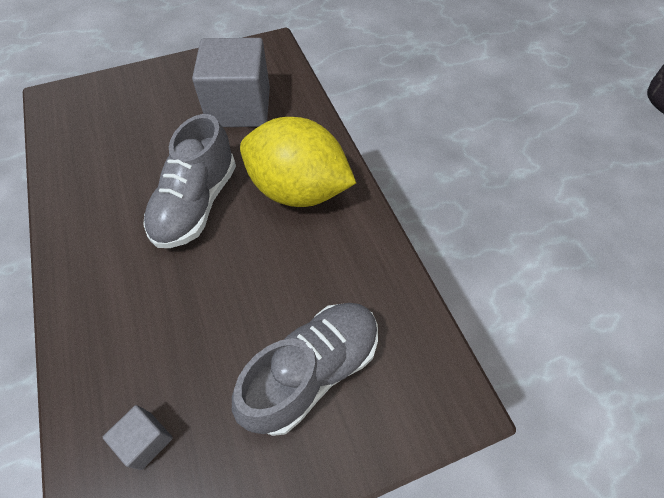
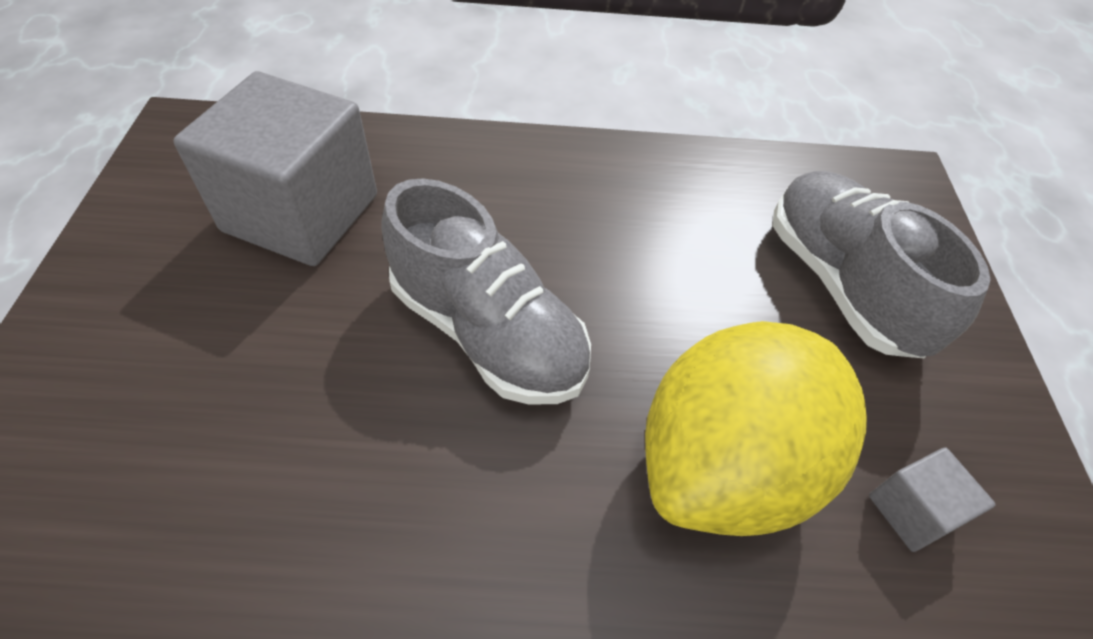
camera: 70 degrees left, 5 degrees down
(298, 190) = (537, 201): yellow lemon -> yellow lemon (726, 463)

